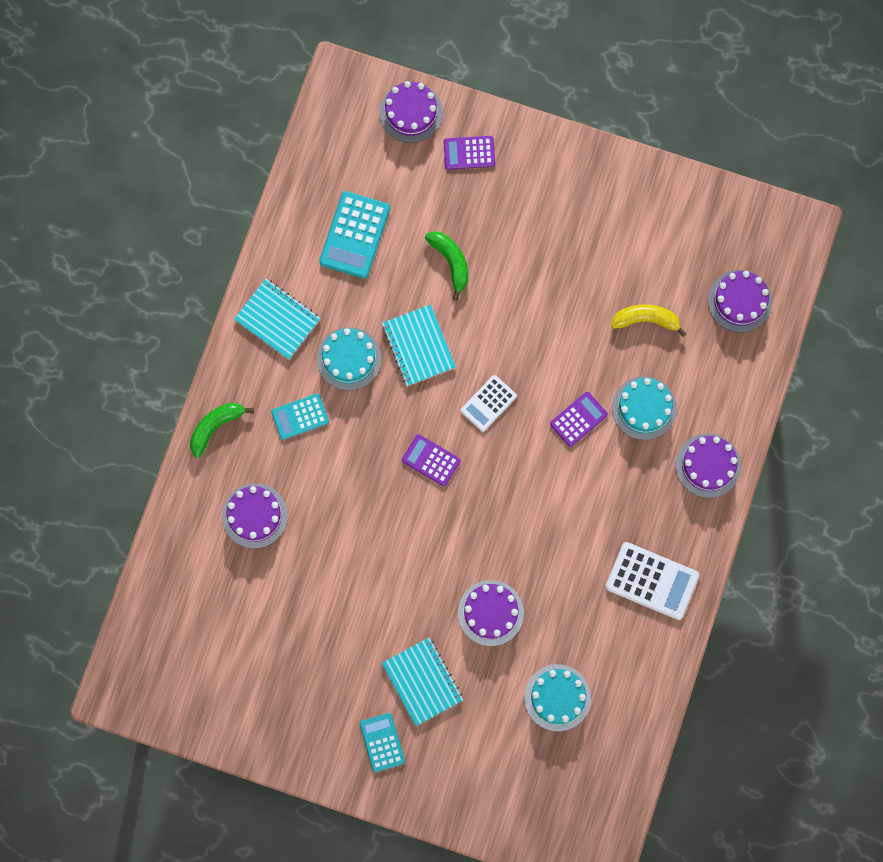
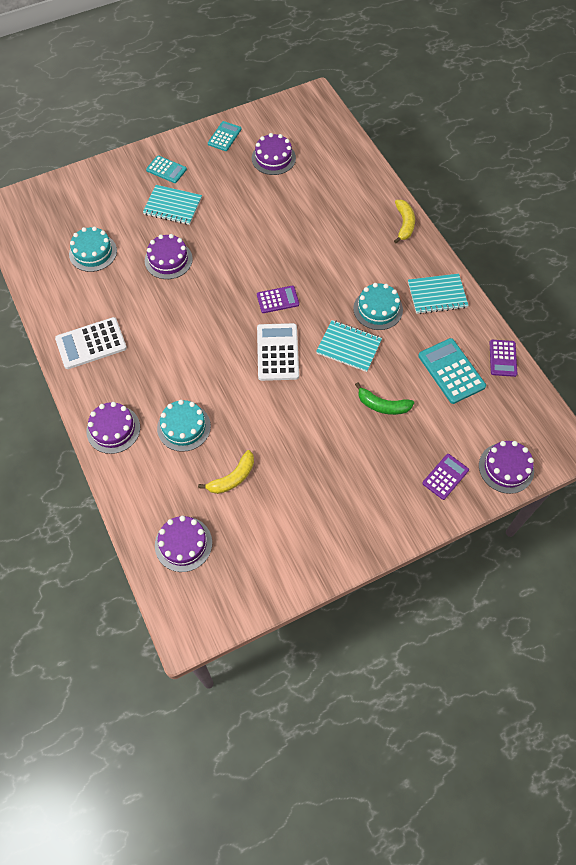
camera: 135 degrees right, 15 degrees down
(215, 427) = (404, 224): green banana -> yellow banana
(255, 515) = (337, 205): purple cake -> purple cake (273, 158)
(300, 417) = (369, 262): turquoise calculator -> turquoise calculator (224, 136)
(488, 403) = (277, 352): white calculator -> white calculator, size x1.59
(578, 419) = (217, 388): purple calculator -> purple calculator (503, 358)

